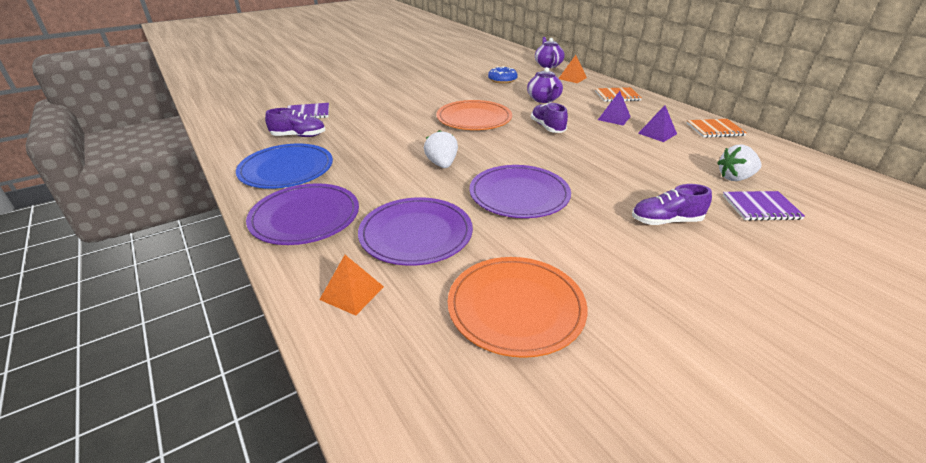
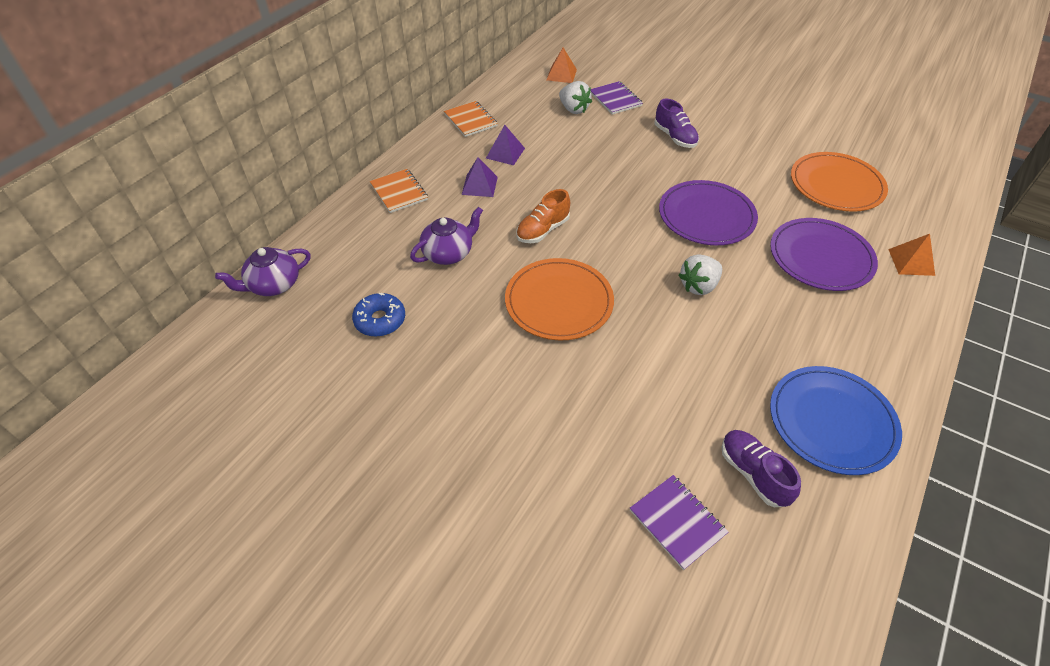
camera: 115 degrees left, 15 degrees up
(305, 217) = (878, 343): purple plate -> none
(547, 127) = (542, 230): purple shoe -> orange shoe
(572, 78) = (337, 244): orange pyramid -> orange pyramid (561, 74)

